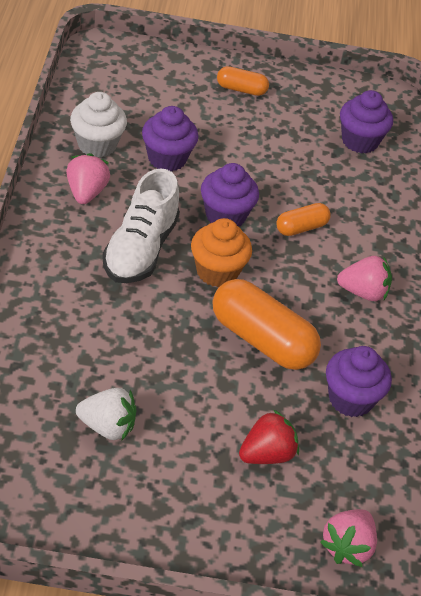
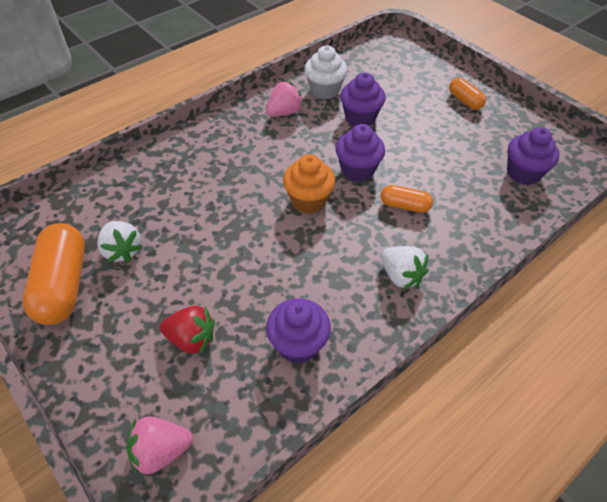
camera: 50 degrees right, 5 degrees up
(140, 249) = (276, 160): white shoe -> none
(262, 340) = (284, 261): orange capsule -> orange capsule (63, 285)
(363, 292) = (401, 276): pink strawberry -> white strawberry

